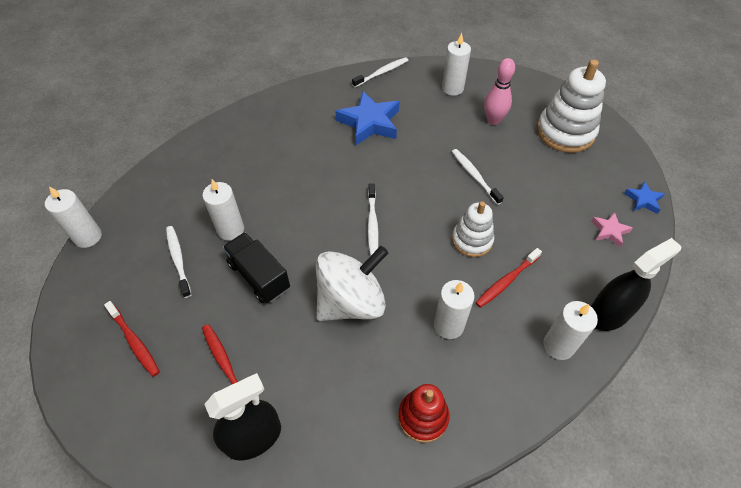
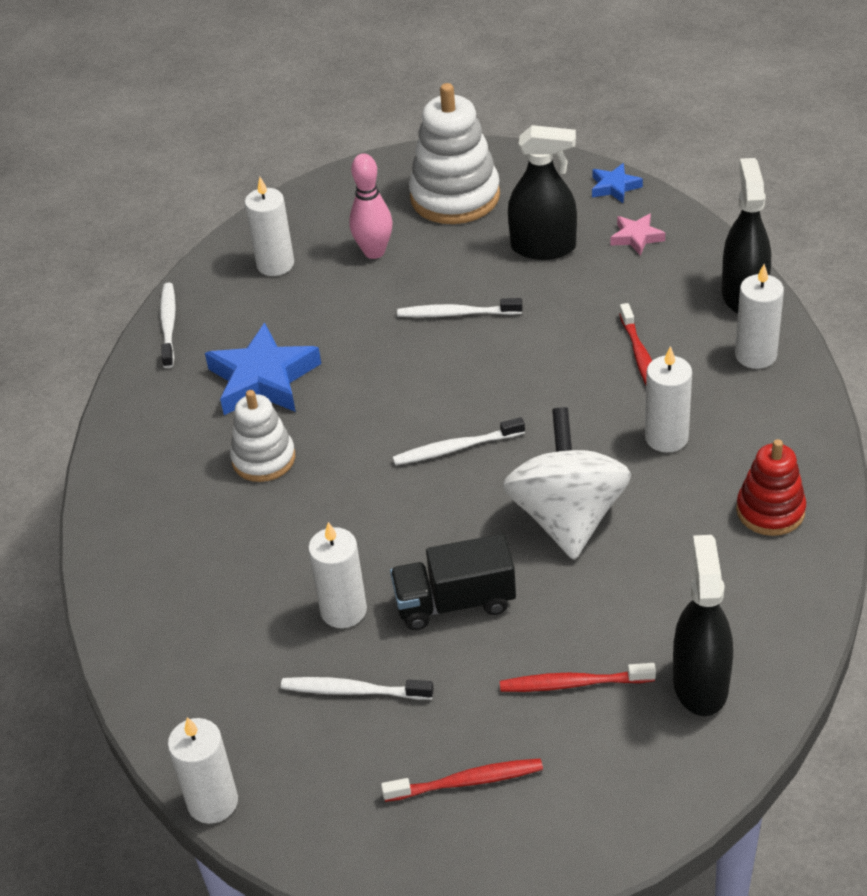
camera: 55 degrees left, 10 degrees down
(372, 223) = (455, 448): white toothbrush -> white toothbrush turned 135 degrees clockwise
(472, 240) = (558, 362): white stacking toy -> white stacking toy (263, 459)
(560, 190) = (543, 247): none -> black spray bottle

